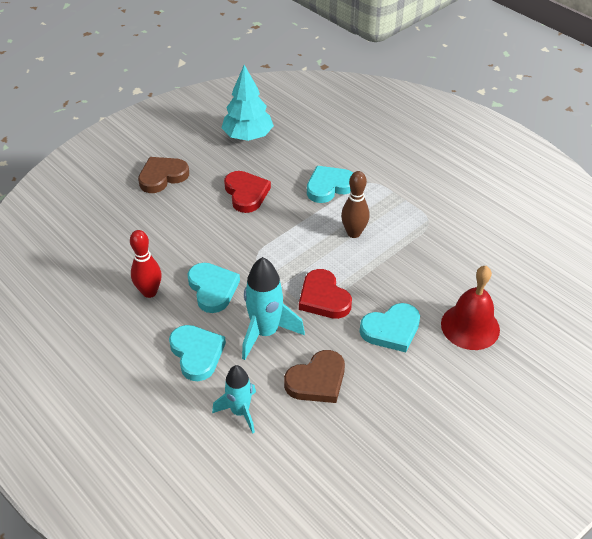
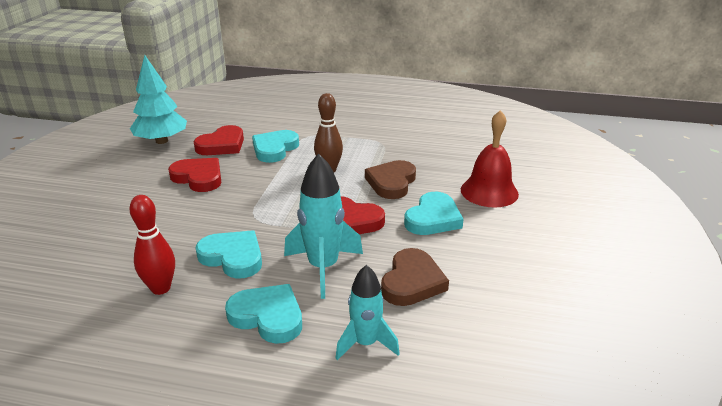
camera: 35 degrees left, 15 degrees down
(162, 176) = (92, 194): brown heart -> brown heart (391, 182)
(290, 162) = (222, 145): none -> red heart

